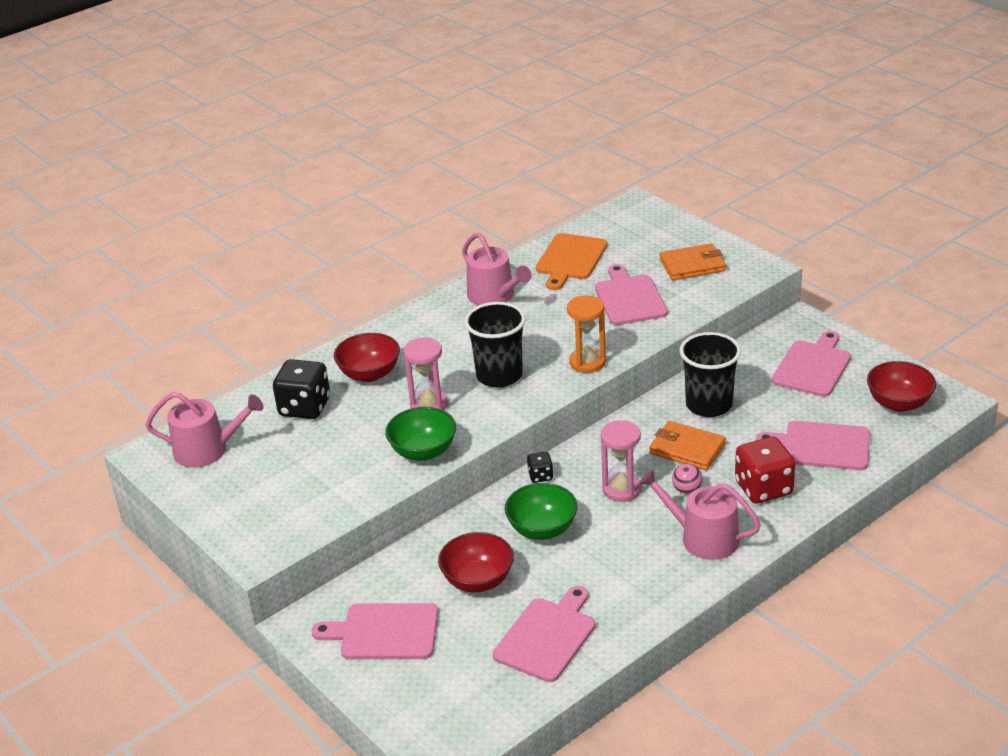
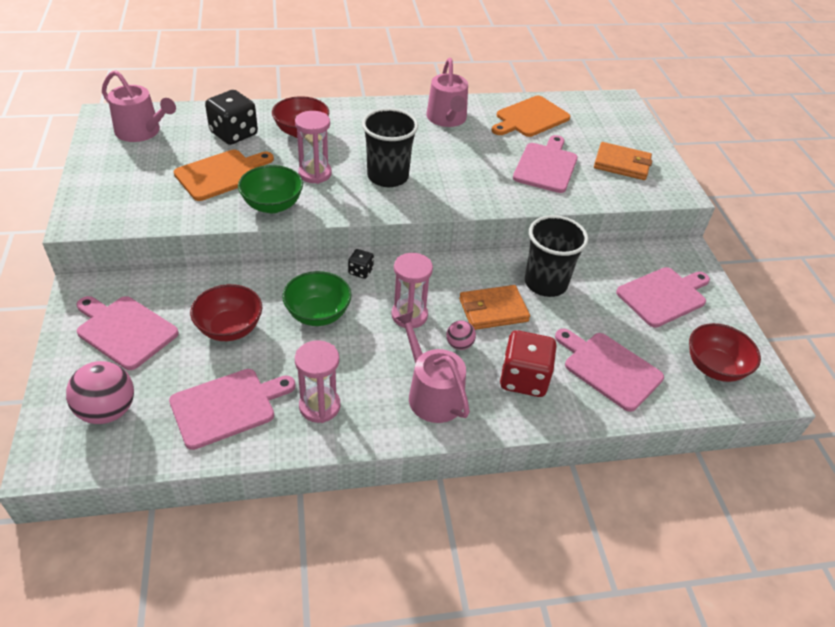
camera: 25 degrees right, 10 degrees up
(340, 449) = (221, 174): none -> orange cutting board
(449, 695) = (108, 411): none -> pink ball
(587, 362) = (463, 199): orange hourglass -> none
(623, 595) = (319, 406): none -> pink hourglass
(687, 449) = (493, 310): orange wallet -> orange wallet turned 75 degrees counterclockwise

